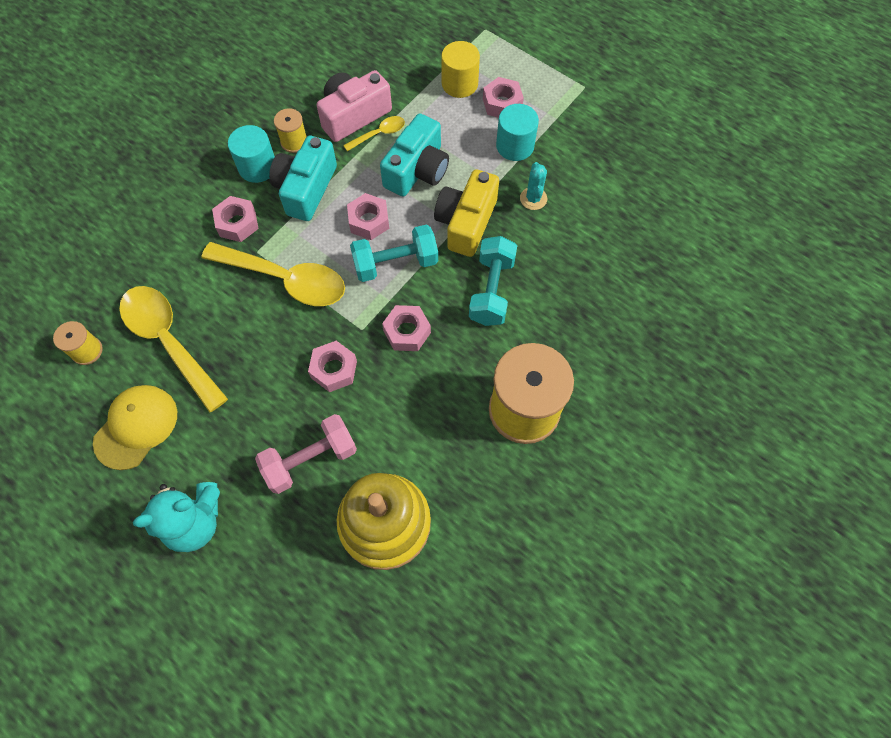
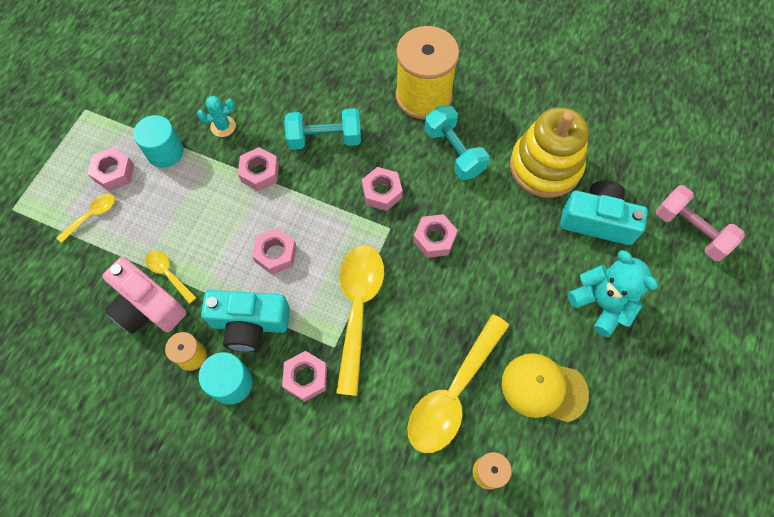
camera: 105 degrees left, 0 degrees up
(310, 459) = (517, 233): pink dumbbell -> pink dumbbell (690, 231)
(395, 263) = (316, 219): turquoise dumbbell -> turquoise dumbbell (454, 152)
(417, 170) = (208, 227): turquoise camera -> turquoise camera (597, 221)
(459, 84) = (92, 216): yellow cylinder -> yellow spoon
(466, 222) = (260, 173): yellow camera -> pink nut

